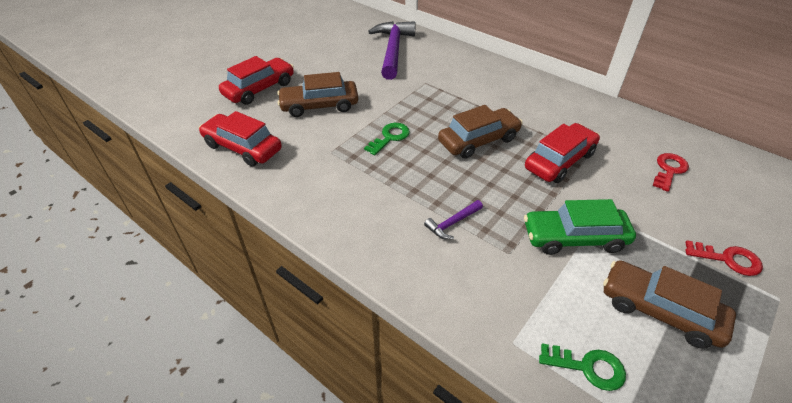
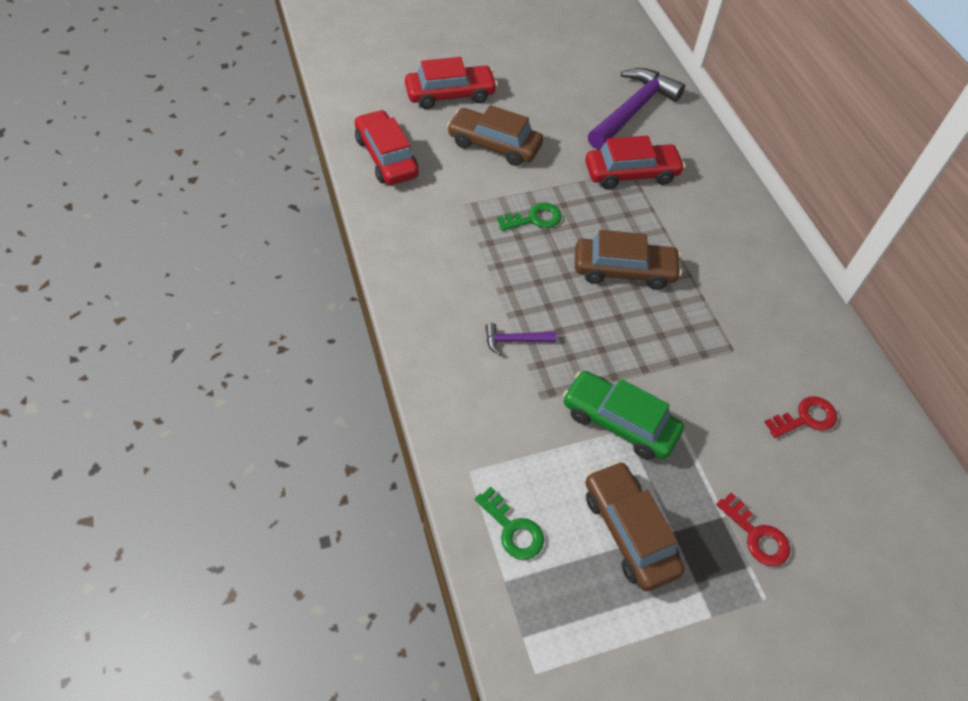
camera: 30 degrees right, 10 degrees up
(559, 161) = (689, 340): red car -> red car (631, 174)

